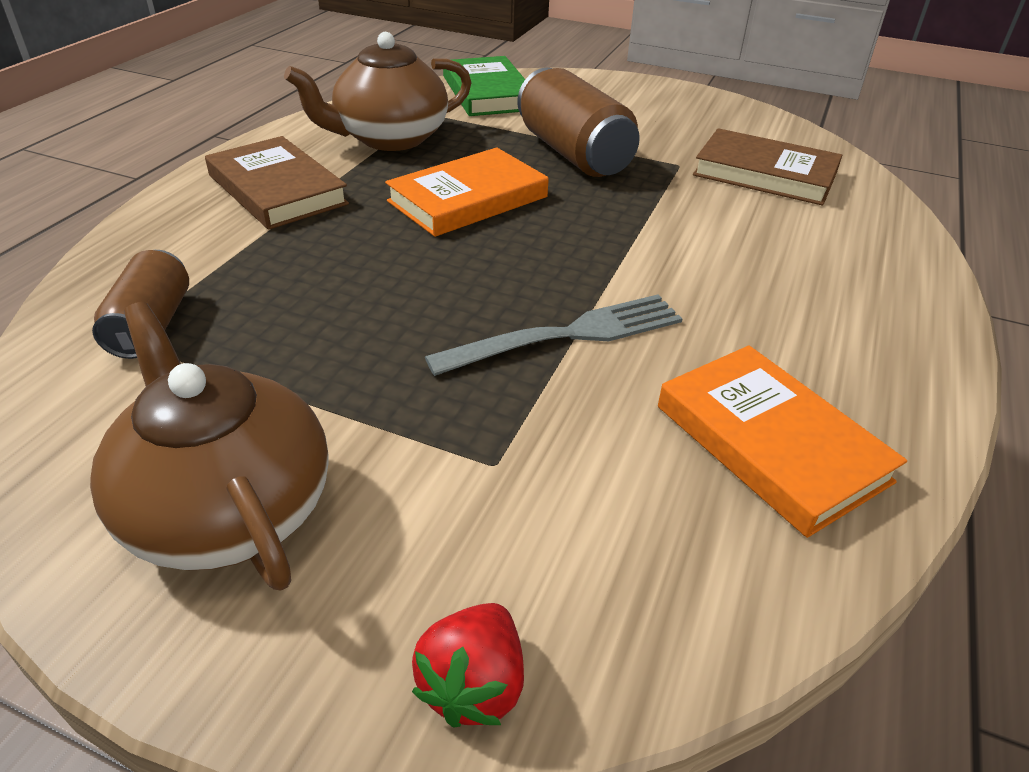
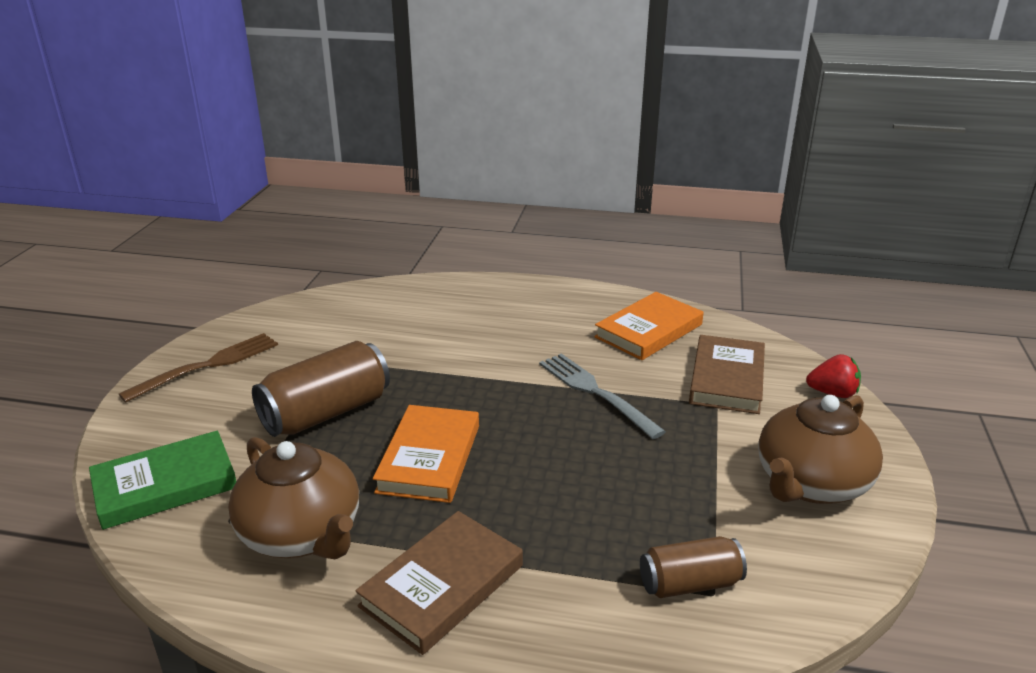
camera: 100 degrees left, 10 degrees down
(468, 199) = (429, 458): orange book -> orange book turned 60 degrees clockwise
(677, 104) = (207, 366): none -> brown fork
(765, 174) = (352, 326): brown book -> brown book (727, 379)

